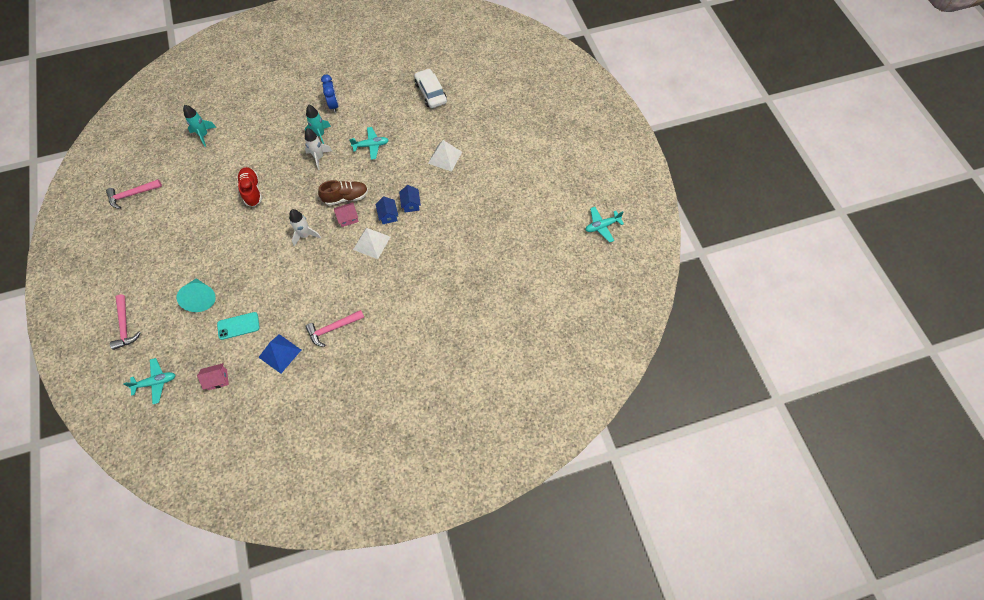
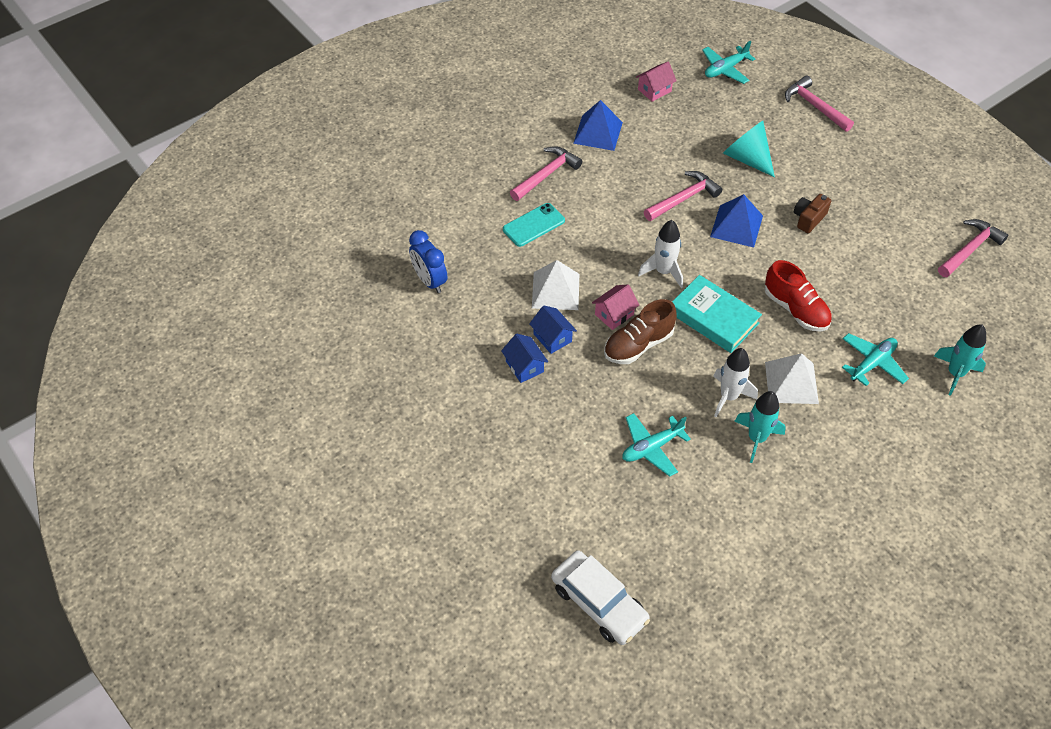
camera: 160 degrees right, 10 degrees down
(200, 242) = (808, 219): none -> brown camera
(238, 326) = (673, 144): turquoise phone -> turquoise phone (533, 225)
(244, 251) = (736, 226): none -> blue pyramid
(260, 281) = (684, 198): none -> pink hammer
(297, 199) = (713, 318): none -> turquoise book
(334, 105) = (774, 508): blue clock -> blue clock (429, 281)
(445, 157) = (504, 468): white pyramid -> white pyramid (791, 382)
(602, 226) = (179, 428): turquoise plane -> turquoise plane (872, 363)

